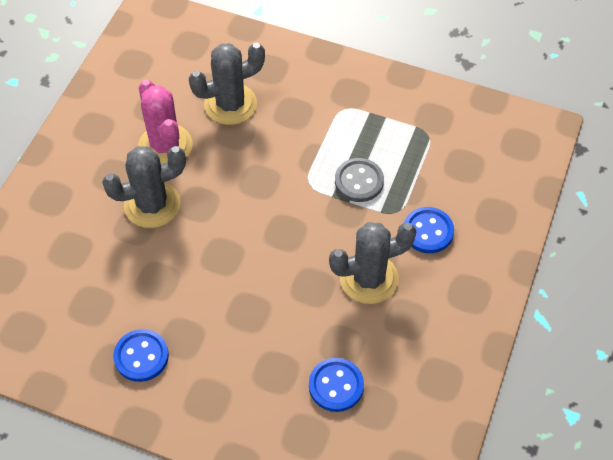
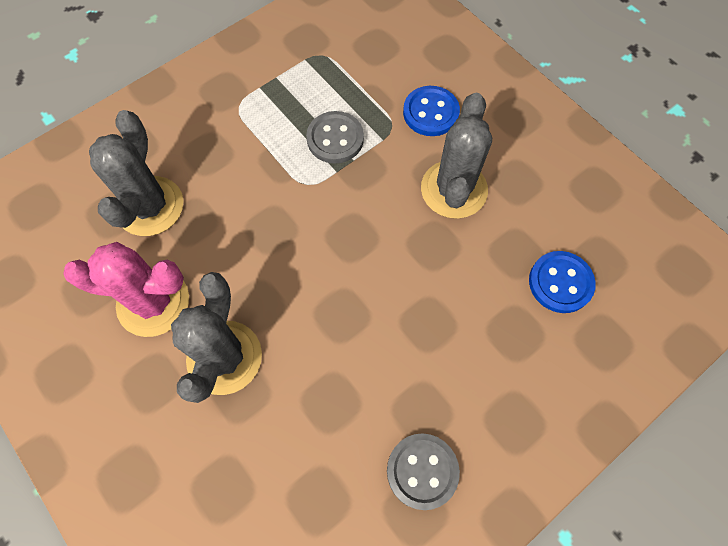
camera: 60 degrees left, 10 degrees up
(141, 356) = (422, 471): blue button -> grey button

